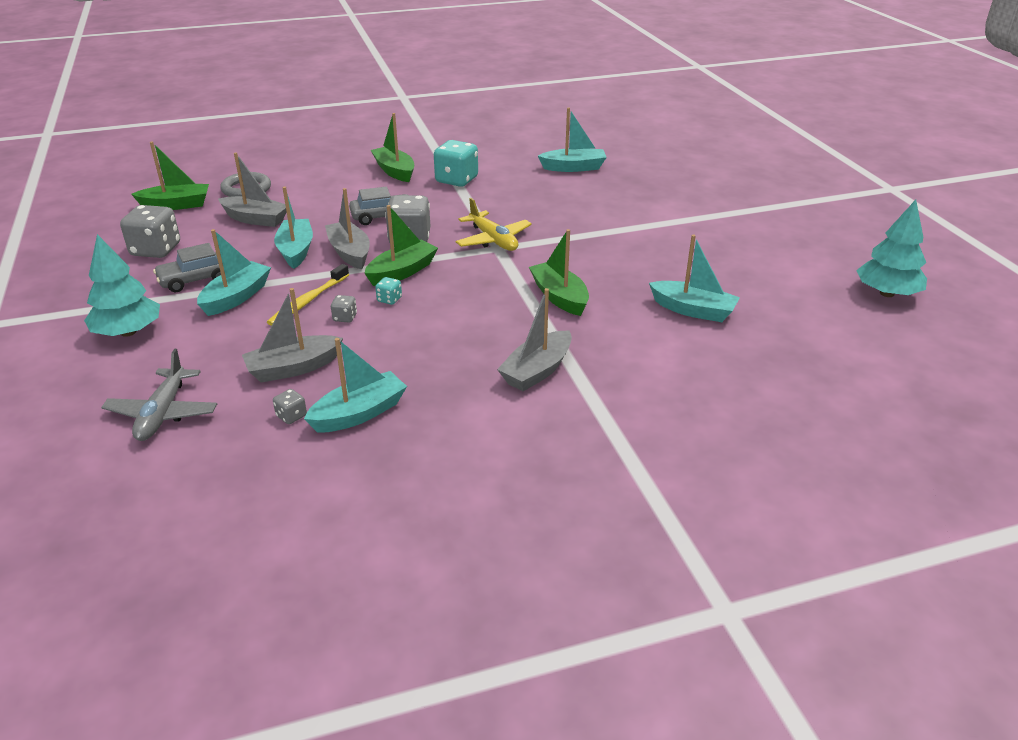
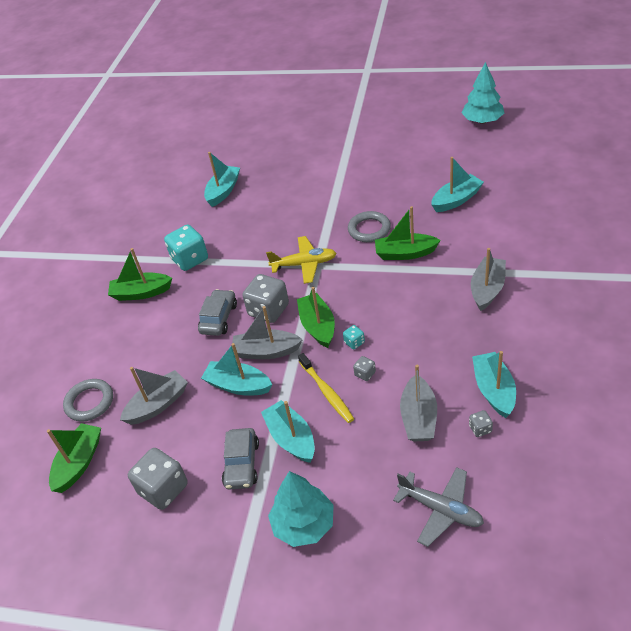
camera: 55 degrees left, 10 degrees up
(537, 371) = (487, 289): grey boat -> grey boat turned 135 degrees counterclockwise
(583, 264) = (369, 229): none -> grey ring

